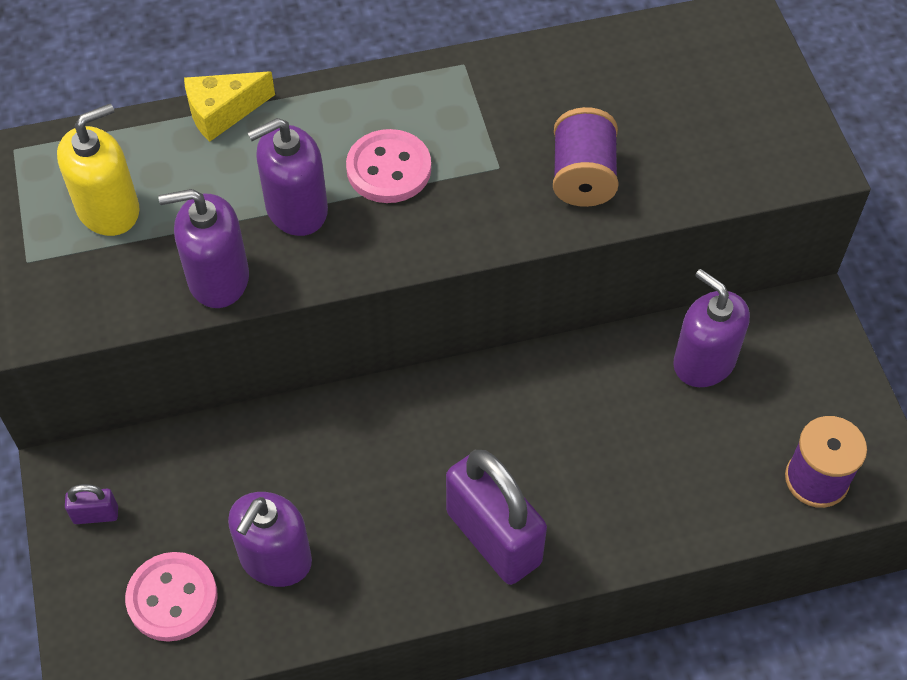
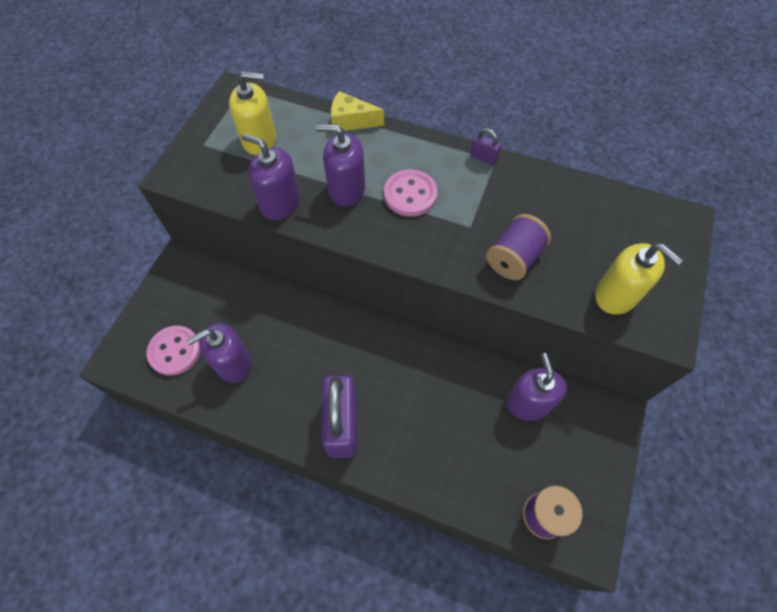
camera: 35 degrees right, 5 degrees up
(96, 515) = (176, 289): purple padlock -> purple padlock (483, 158)
(731, 153) = (616, 295): none -> yellow soap dispenser

